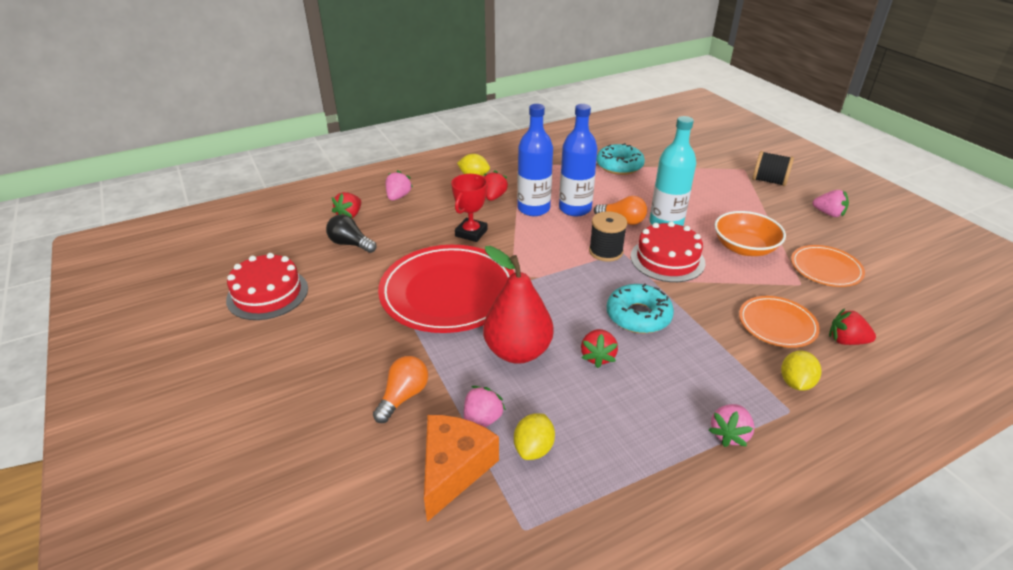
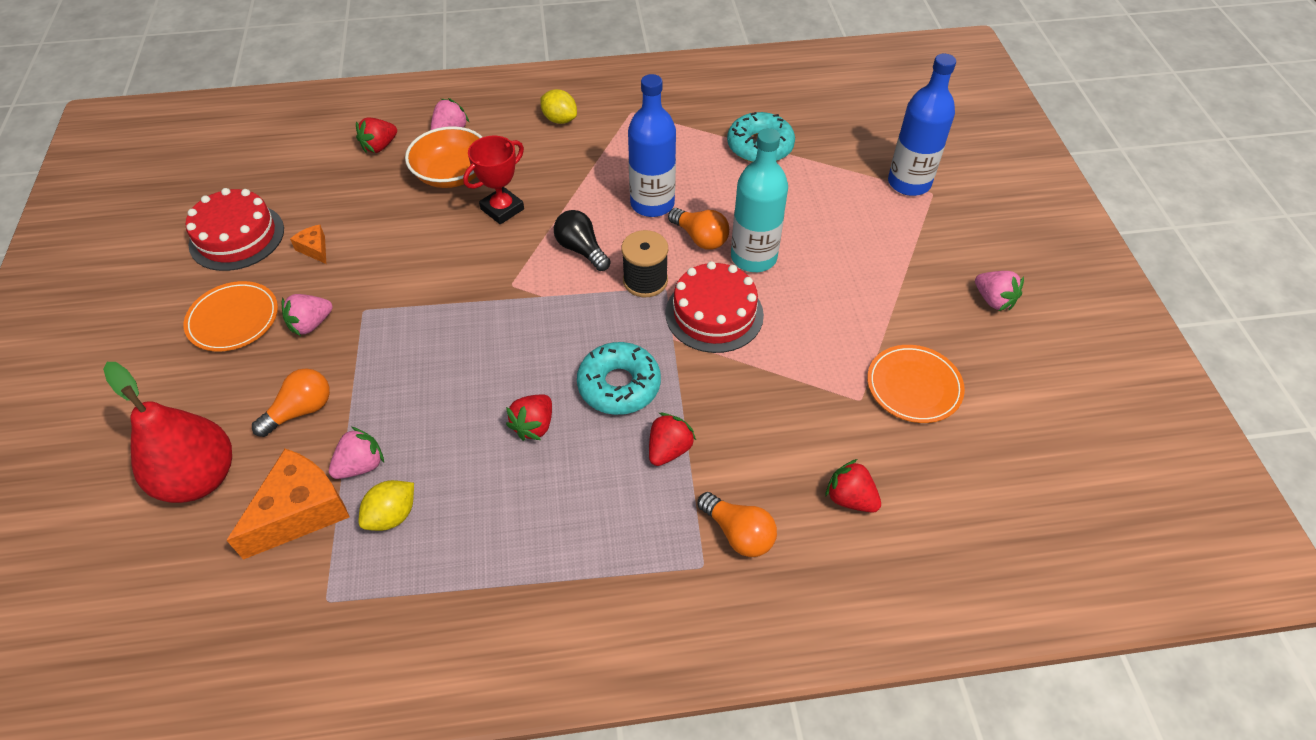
camera: 20 degrees right, 15 degrees up
(340, 287) = (314, 249): none -> orange cheese
(350, 244) = (357, 190): black light bulb -> black light bulb (581, 249)
(448, 292) = (425, 289): red plate -> none
(494, 197) = (564, 159): red strawberry -> red strawberry (669, 449)
(517, 351) = (451, 391): red pear -> red pear (199, 478)
(533, 209) = (600, 190): blue bottle -> blue bottle (909, 183)
(729, 434) = (610, 571): pink strawberry -> pink strawberry (311, 324)
(744, 248) = (829, 323): orange bowl -> orange bowl (452, 174)
(769, 181) = (952, 223): black spool -> none
(777, 324) = (780, 448): orange plate -> orange plate (233, 319)
(795, 383) = (738, 533): yellow lemon -> orange light bulb

